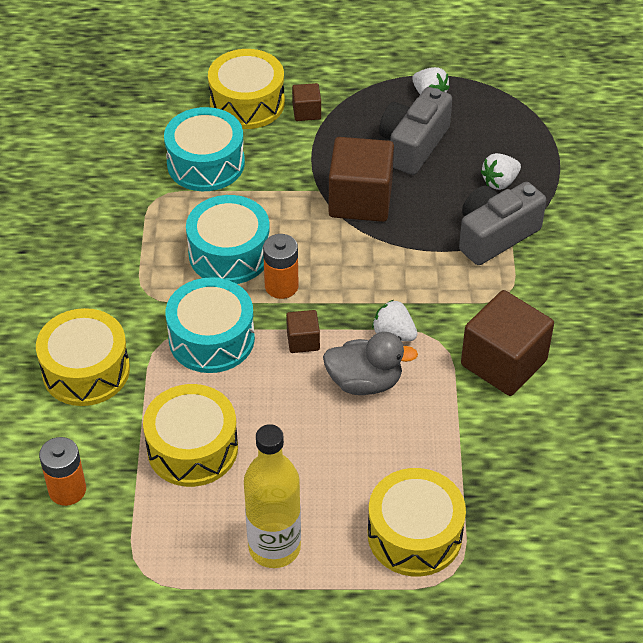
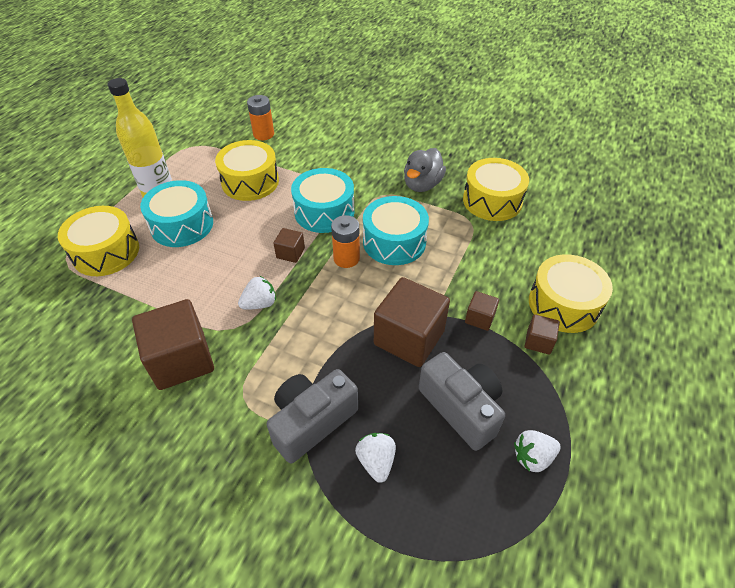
camera: 115 degrees right, 0 degrees up
(86, 370) = (338, 157): yellow drum -> yellow drum (492, 200)
(206, 163) = (496, 257): turquoise drum -> turquoise drum (182, 225)
(303, 156) = (479, 318): none -> brown cube
(365, 382) = (232, 271): grey duck -> grey duck (422, 184)
(495, 235) = (311, 421): grey camera -> grey camera turned 120 degrees counterclockwise

